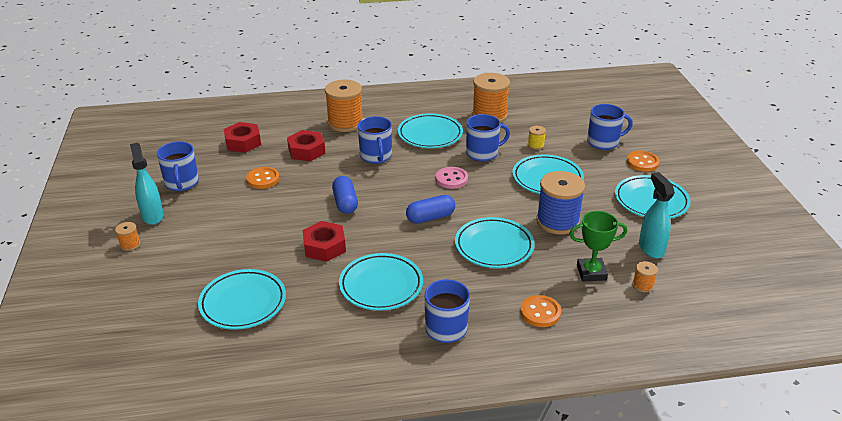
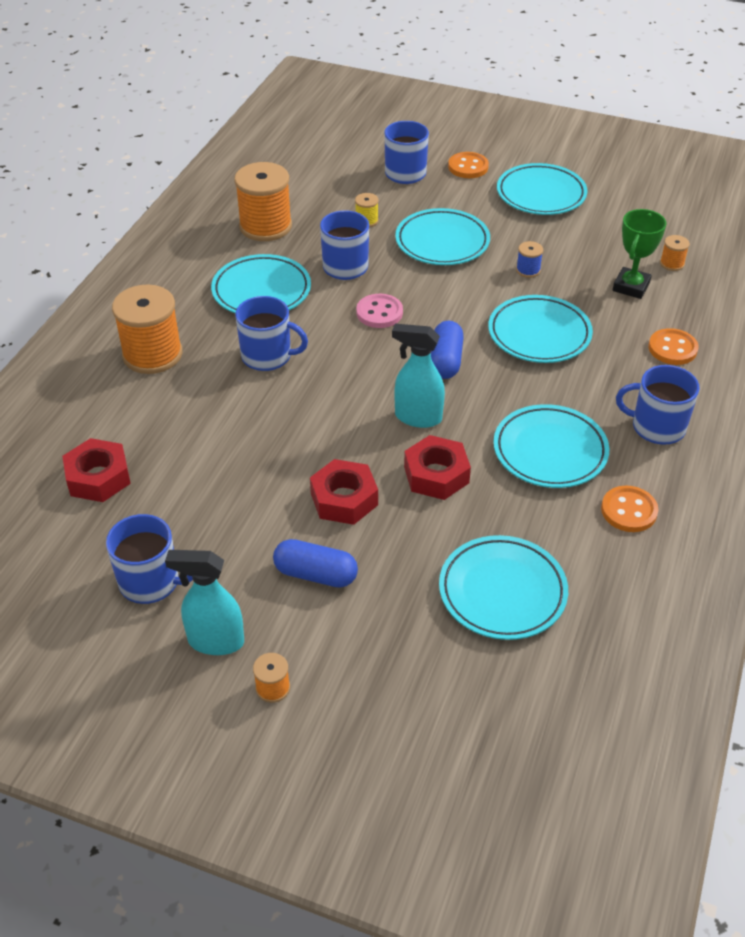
camera: 60 degrees left, 10 degrees up
(263, 179) = (223, 486): orange button -> orange button (629, 511)
(306, 151) = (189, 417): red nut -> red nut (344, 499)
(345, 203) = (353, 423): blue capsule -> blue capsule (315, 574)
(557, 221) = (528, 270): blue spool -> blue spool, size x0.44
(651, 248) = (618, 232): turquoise spray bottle -> turquoise spray bottle (417, 417)

